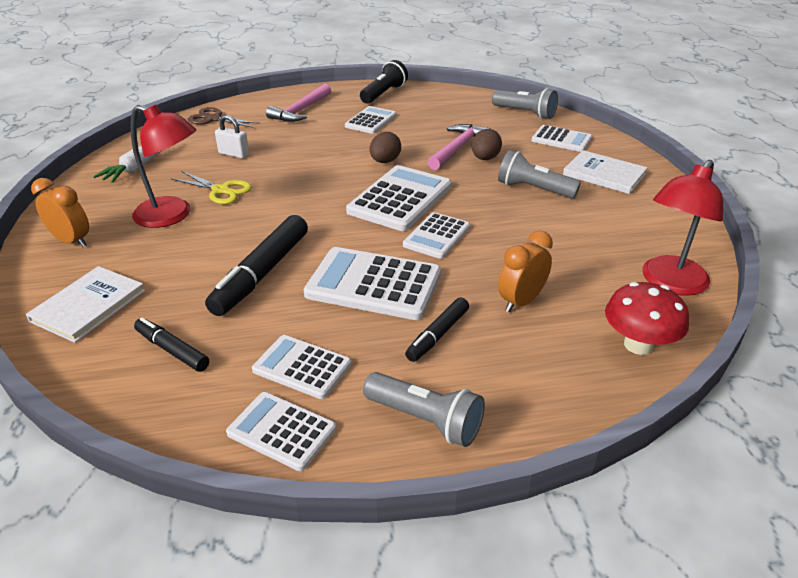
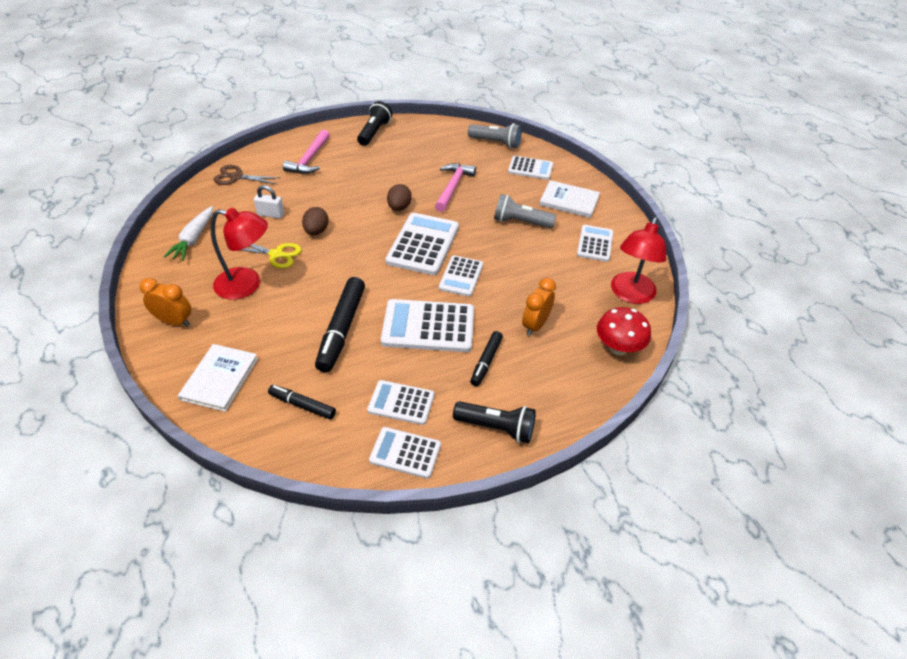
camera: 15 degrees left, 10 degrees up
(371, 121) = (373, 165): white calculator -> white calculator (595, 244)
(425, 420) = (496, 428): grey flashlight -> black flashlight
(485, 158) = (476, 195): brown egg -> brown egg (316, 231)

